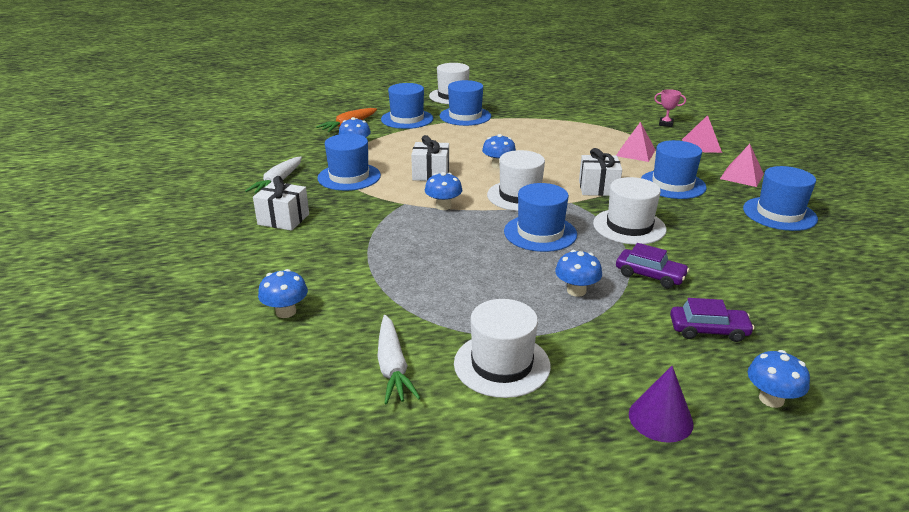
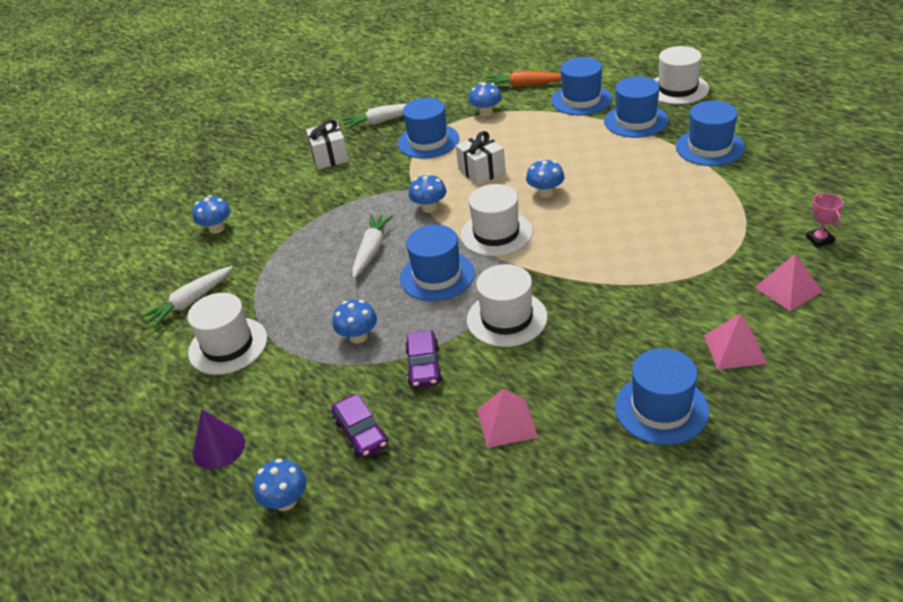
camera: 60 degrees right, 10 degrees up
(462, 247) = (371, 250): none -> white carrot
(598, 188) = (569, 267): white gift -> none
(635, 153) = (694, 253): pink pyramid -> pink pyramid (506, 423)
(672, 184) = (641, 309): blue hat -> blue hat (709, 147)

